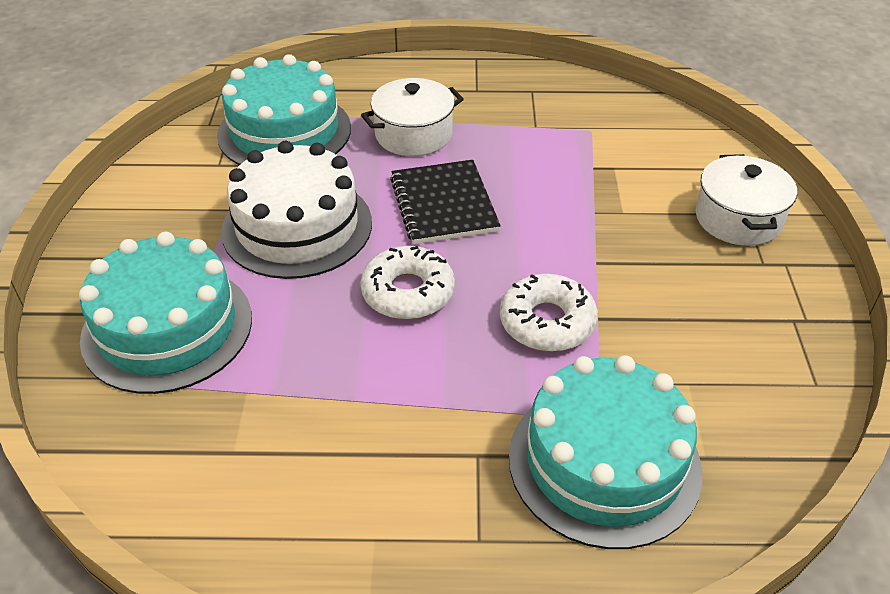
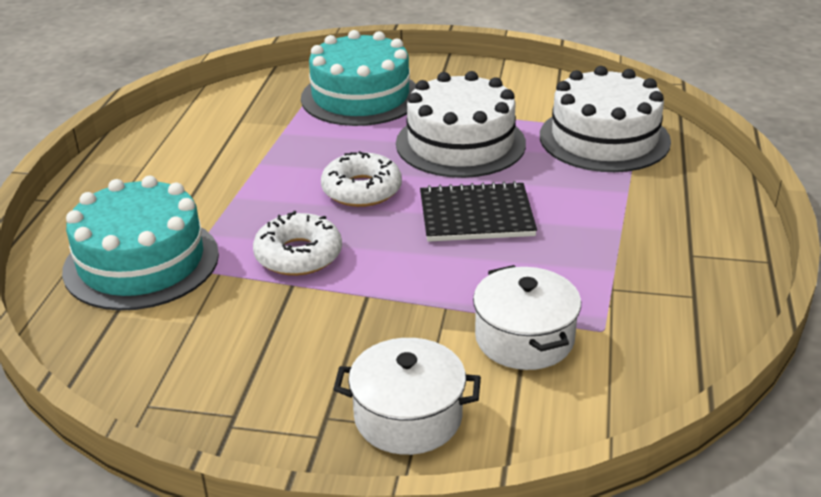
camera: 100 degrees right, 10 degrees down
(284, 131) = (604, 138): turquoise cake -> white cake
(413, 134) = (597, 206): white pot -> white pot (524, 338)

